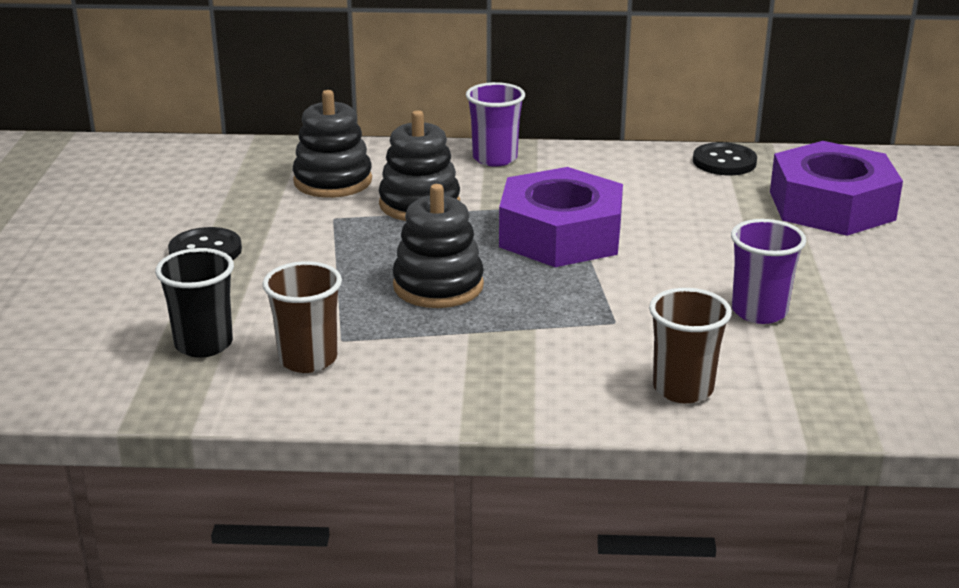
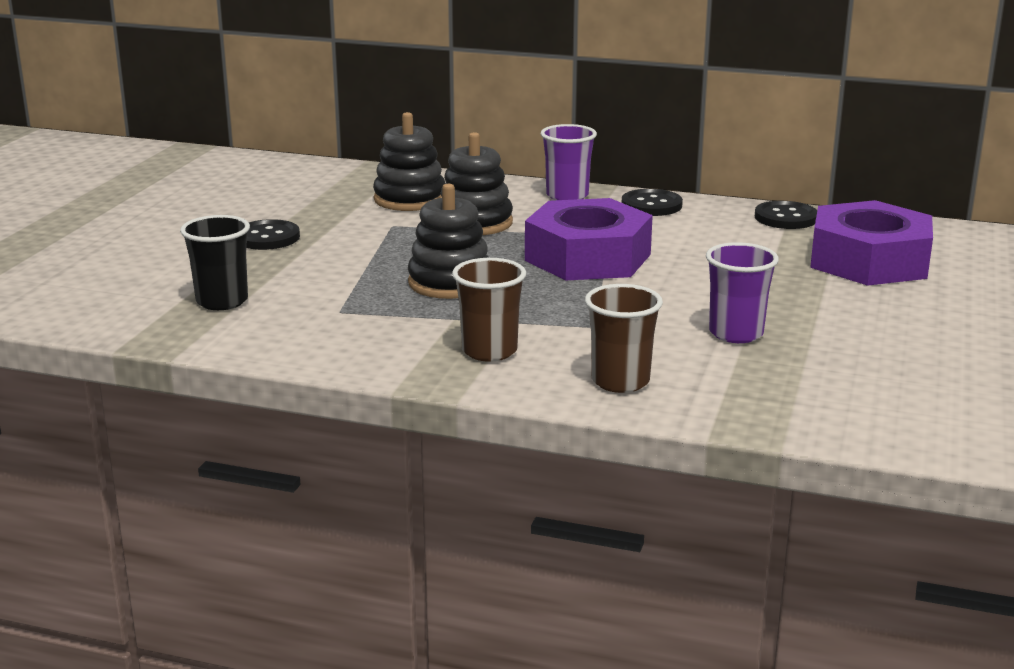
camera: 15 degrees right, 5 degrees down
(308, 359) = (301, 321): brown cup -> brown cup (489, 351)
(586, 161) = (651, 205): none -> black button

